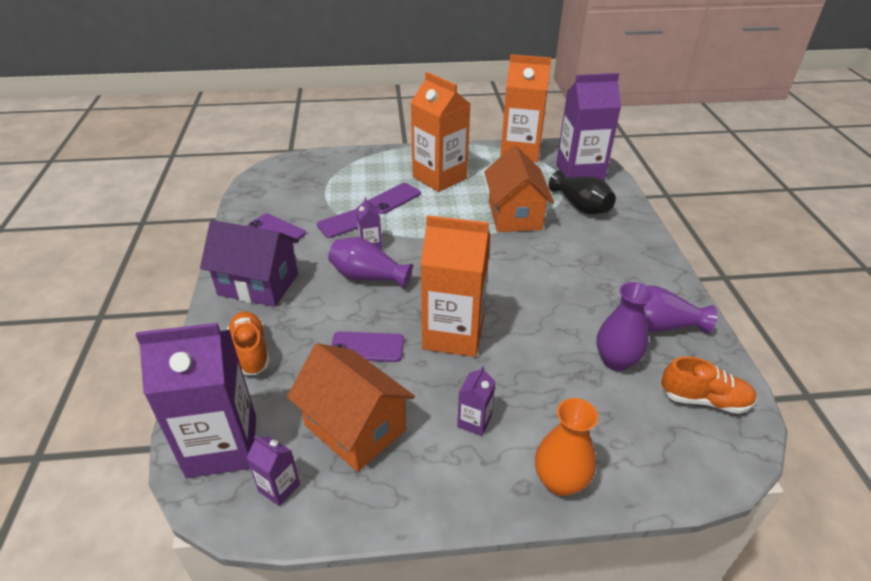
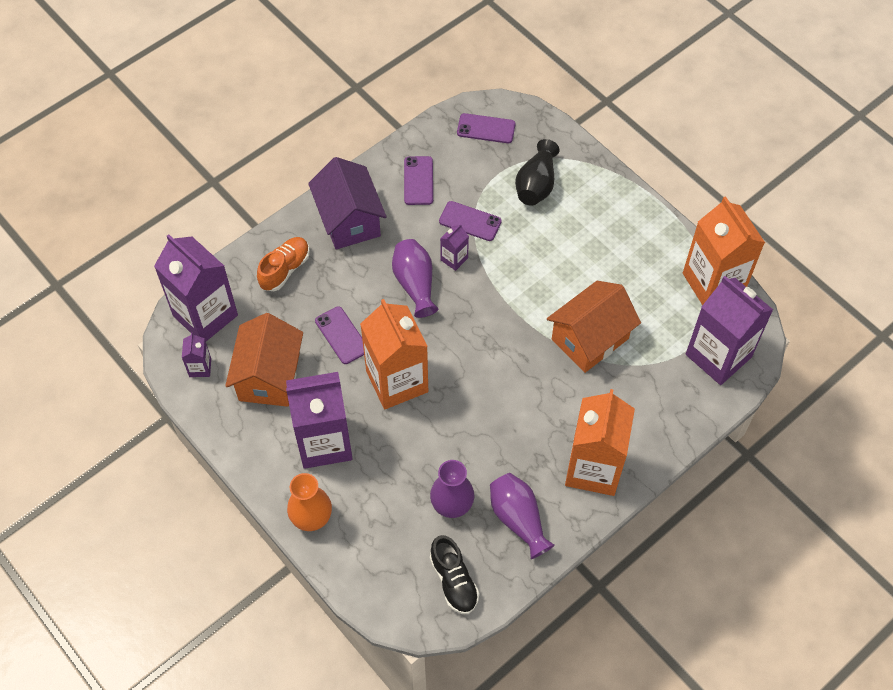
camera: 55 degrees right, 20 degrees up
(394, 199) = (534, 231): purple phone -> purple phone (486, 129)
(439, 177) = (600, 243): orange carton -> orange carton (593, 468)
(474, 421) = (324, 442): purple carton -> purple carton, size x2.30
(581, 206) = (653, 385): black vase -> black vase (536, 184)
(704, 400) = (454, 581): orange shoe -> black shoe

